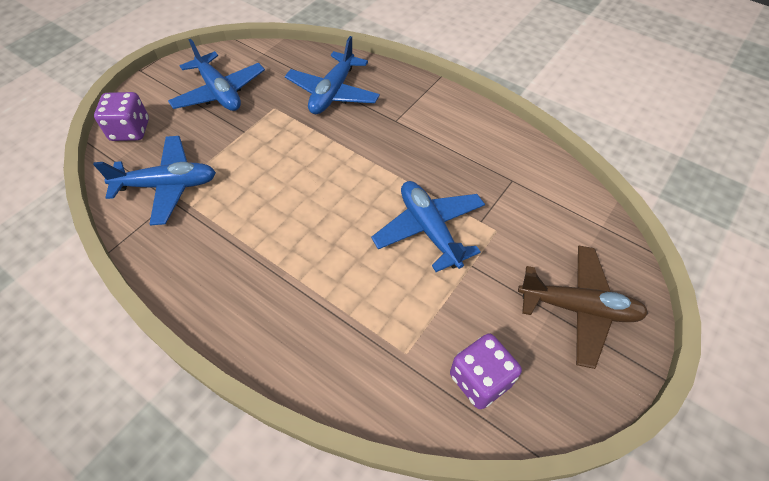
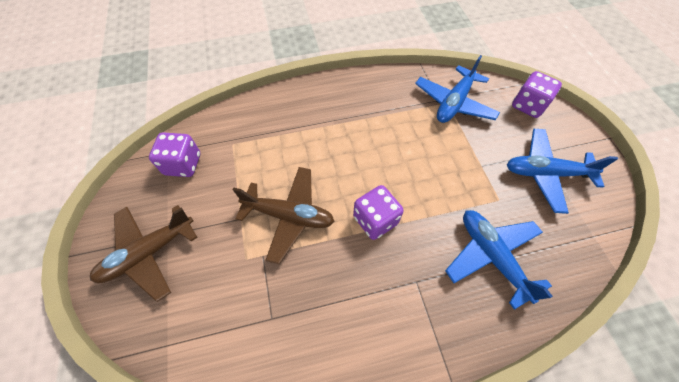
camera: 130 degrees right, 5 degrees up
(370, 169) = (375, 220): none -> purple dice
(429, 229) = (289, 216): blue plane -> brown plane

